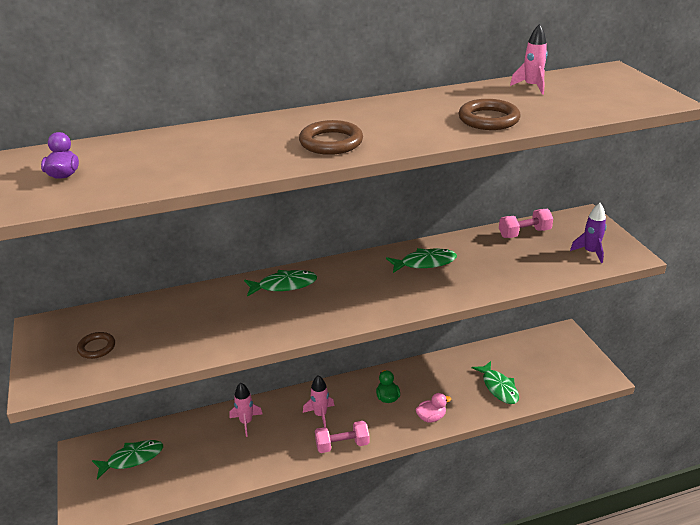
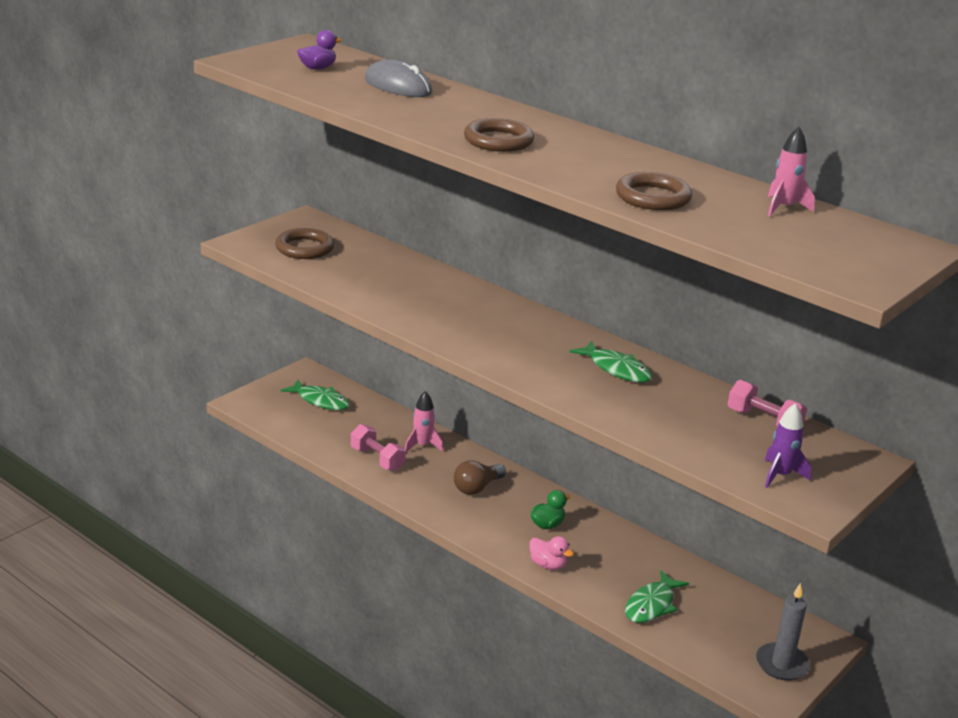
camera: 55 degrees right, 5 degrees down
(96, 347) = (304, 248): brown ring -> brown ring, size x1.59
(159, 150) = (398, 86): none -> grey mouse
(284, 285) = (483, 303): green fish -> none
(320, 415) = (477, 488): pink rocket -> brown light bulb
(342, 445) = (448, 515): pink dumbbell -> pink dumbbell (377, 459)
(578, 359) = (782, 664): none -> grey candle

